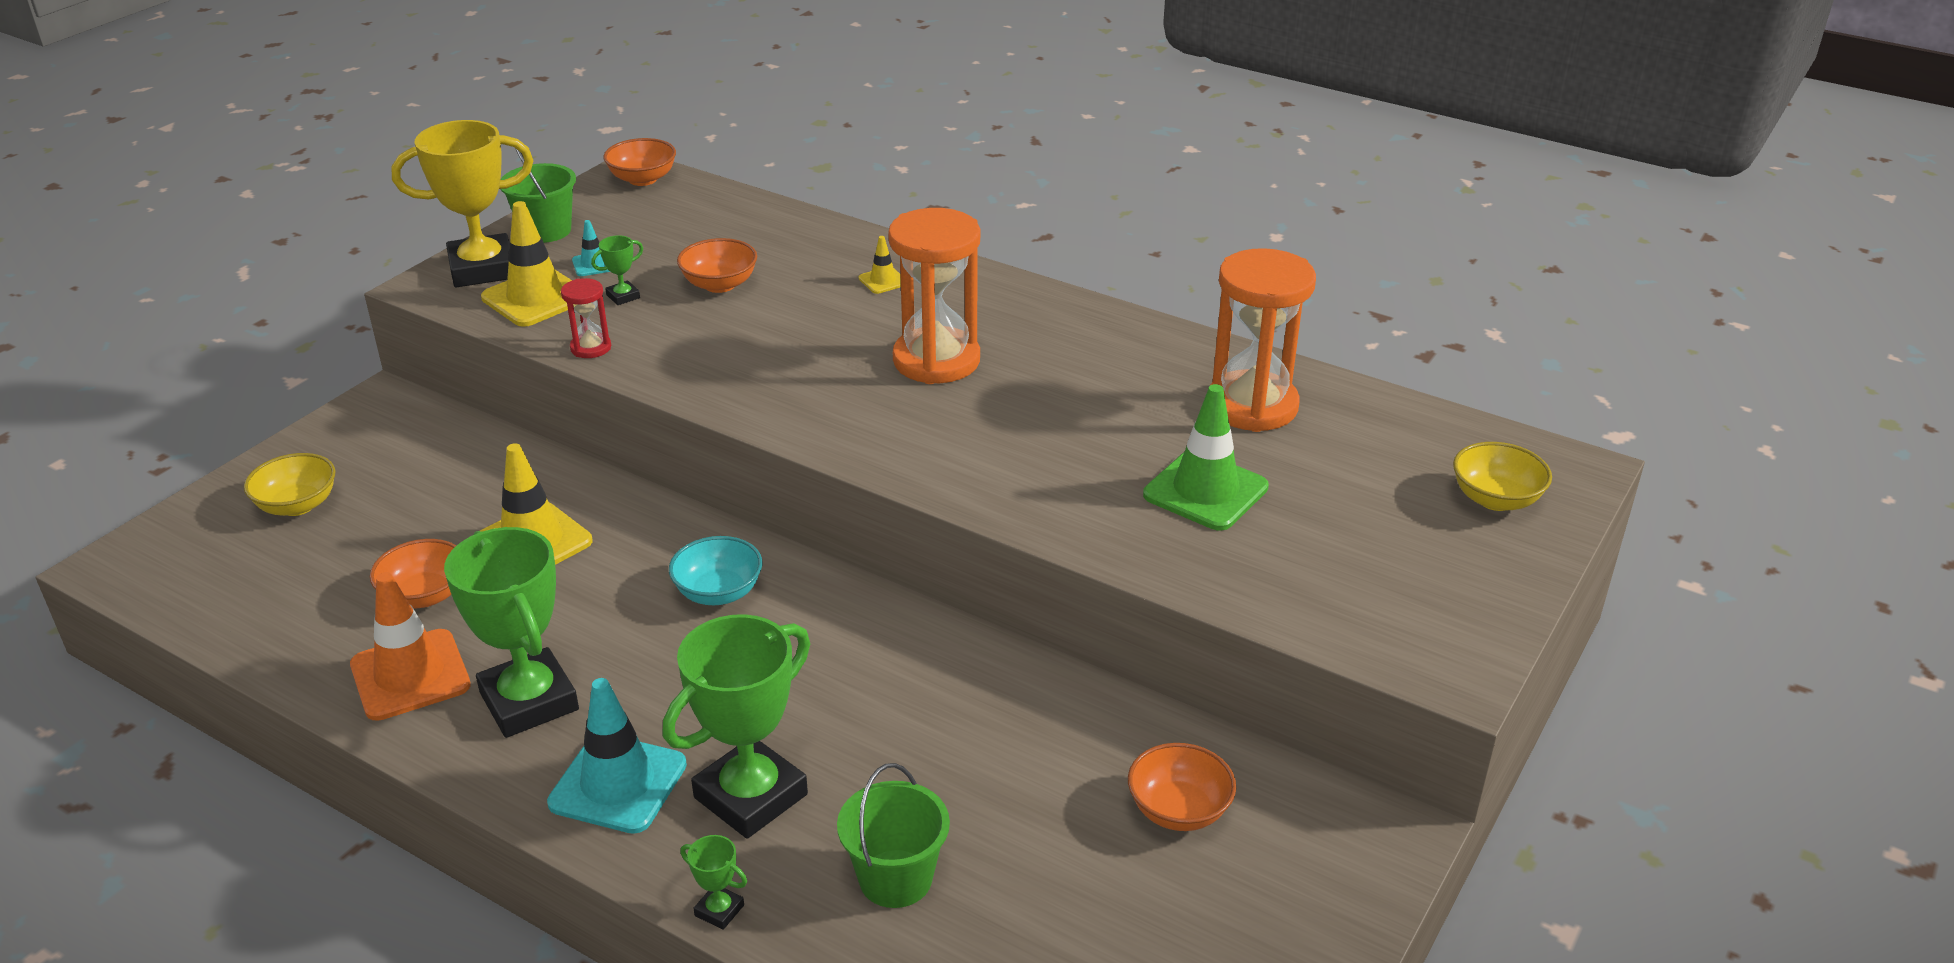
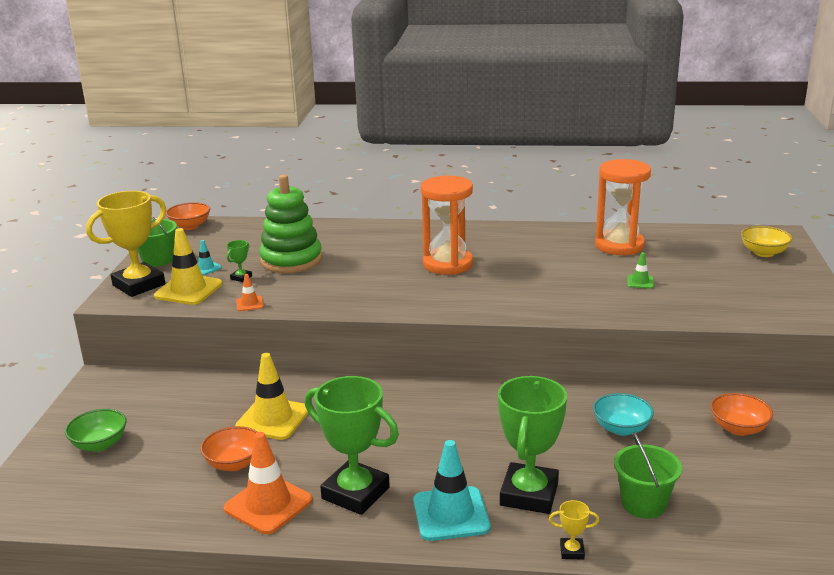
camera: 25 degrees left, 10 degrees down
(297, 505) = (100, 444): yellow bowl -> green bowl
(591, 348) = (249, 304): red hourglass -> orange traffic cone
(718, 592) = (408, 410): turquoise bowl -> turquoise bowl (621, 428)
(719, 910) = (572, 551): green trophy -> yellow trophy
(720, 284) = (291, 260): orange bowl -> green stacking toy
(883, 281) = (379, 239): yellow traffic cone -> none
(1205, 491) = (640, 282): green traffic cone -> green traffic cone, size x0.48

